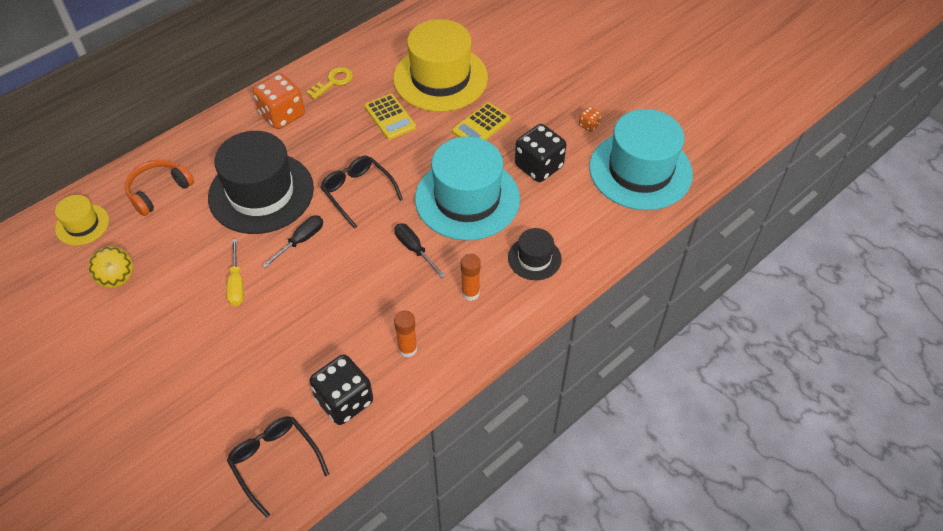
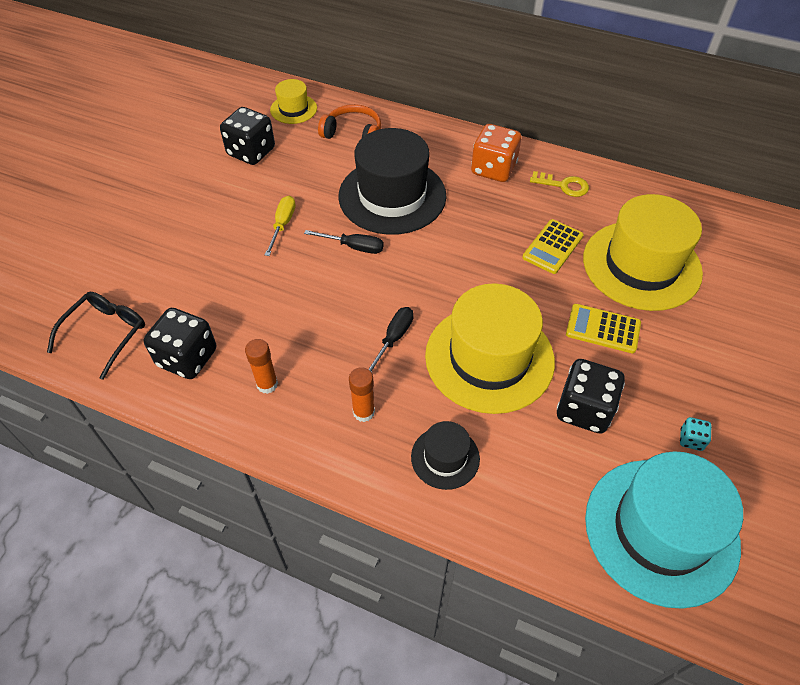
camera: 65 degrees right, 0 degrees up
(117, 278) = (251, 152): yellow ball -> black dice
(236, 283) = (282, 225): yellow screwdriver -> yellow screwdriver turned 135 degrees clockwise
(358, 193) = (437, 263): black glasses -> none
(467, 198) = (489, 358): turquoise hat -> yellow hat
(589, 125) = (691, 440): orange dice -> turquoise dice

